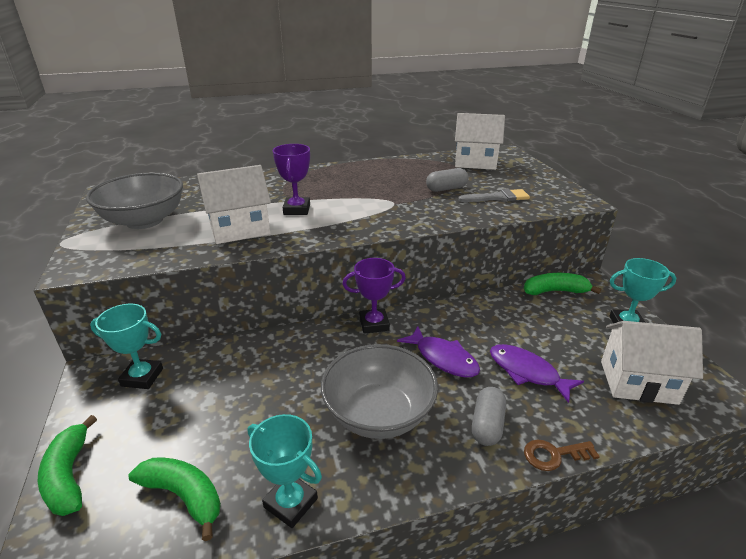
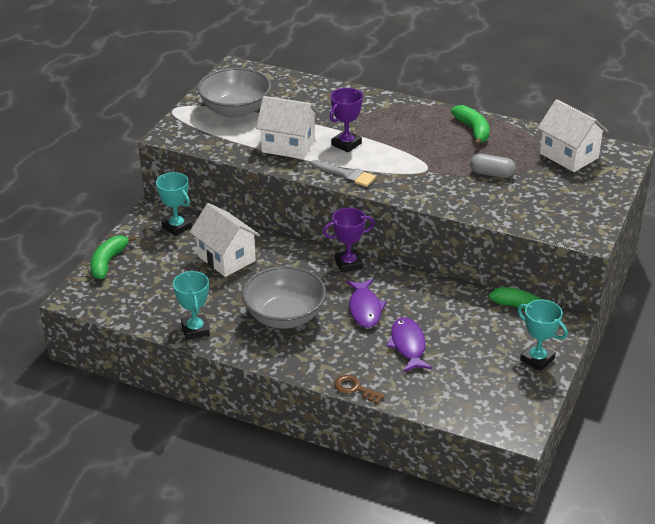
camera: 40 degrees right, 5 degrees up
(184, 496) = (151, 299): green banana -> green banana (473, 130)
(374, 324) = (348, 264): purple trophy -> purple trophy turned 45 degrees counterclockwise
(487, 425) = (339, 356): grey capsule -> none
(498, 197) = (521, 201): grey brush -> grey brush (346, 174)
(638, 382) = (474, 391): white house -> white house (226, 258)

